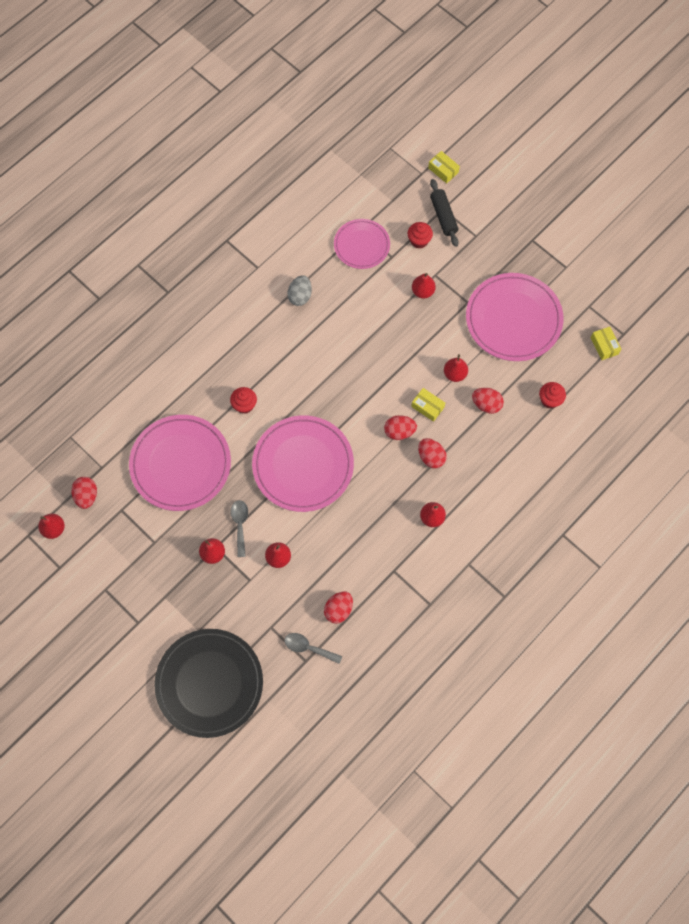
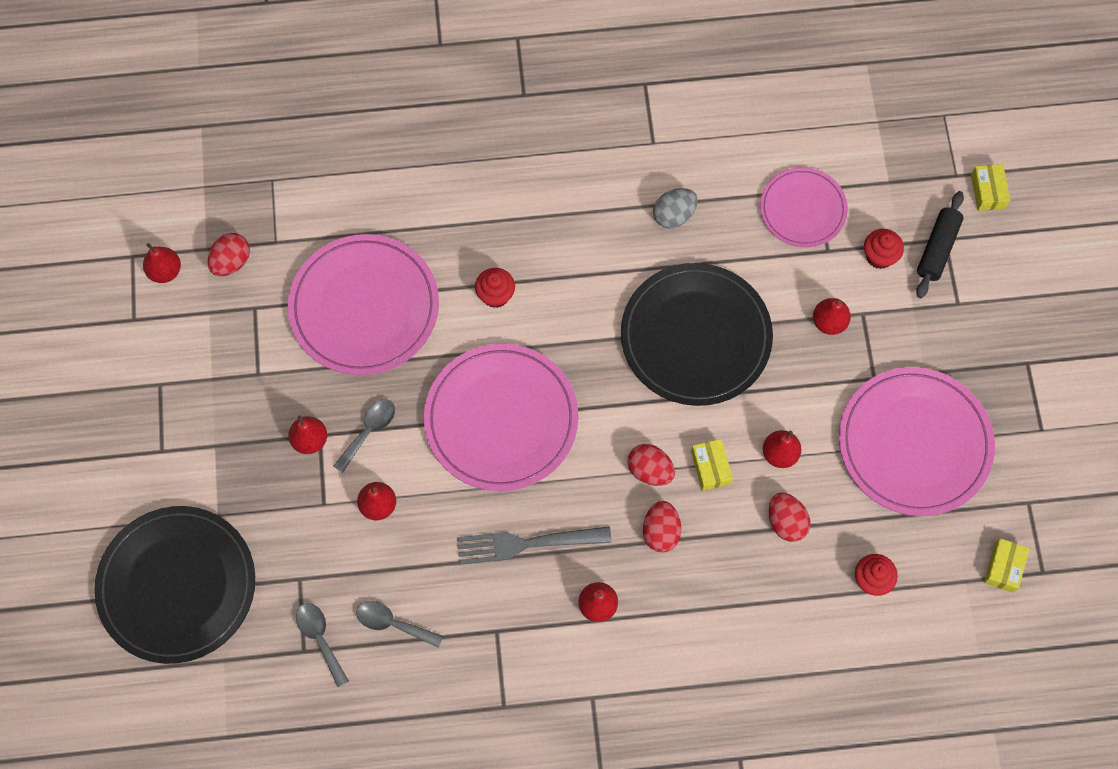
camera: 40 degrees right, 0 degrees up
(338, 610) = (392, 623): red egg -> grey spoon
(364, 348) = (695, 337): none -> black plate
(370, 516) = (526, 544): none -> grey fork

